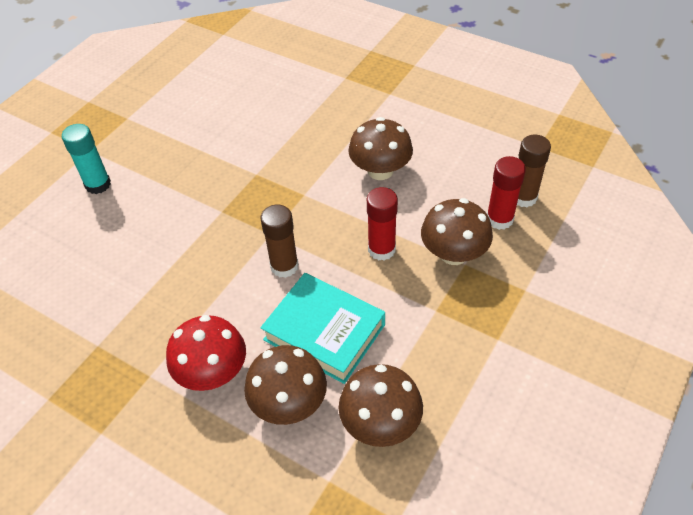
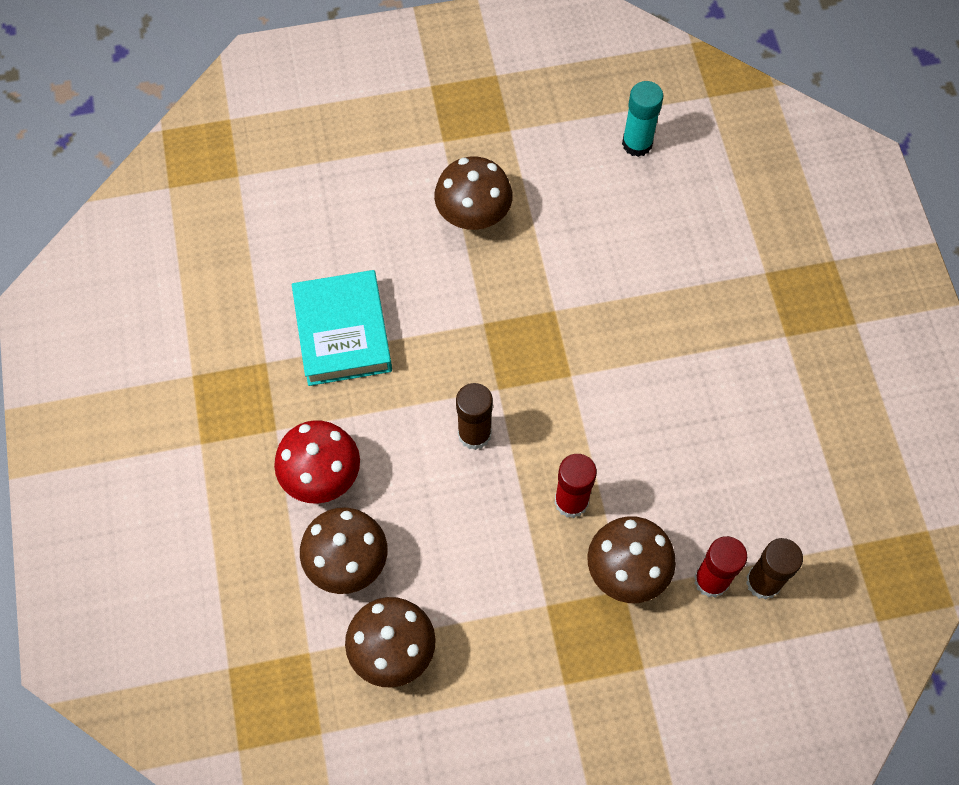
camera: 45 degrees right, 15 degrees up
(98, 184) = (413, 190): turquoise glue stick -> turquoise glue stick (637, 143)
(324, 332) = (438, 529): turquoise book -> turquoise book (342, 333)
(380, 170) = (668, 418): brown mushroom -> brown mushroom (473, 214)

